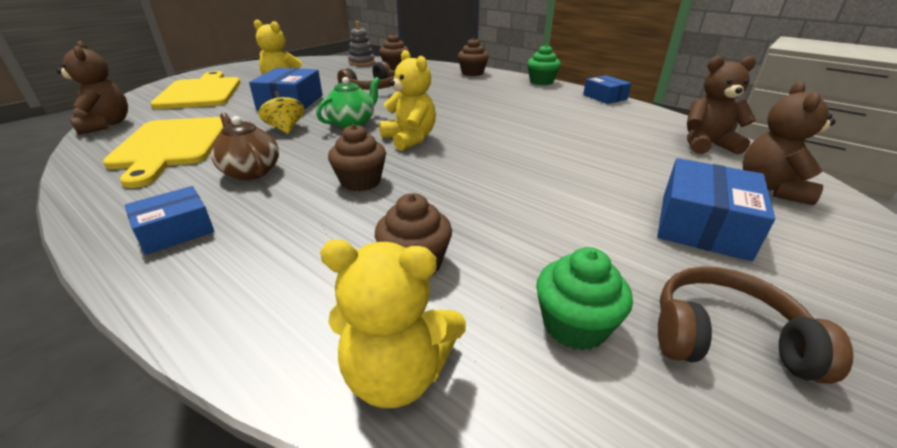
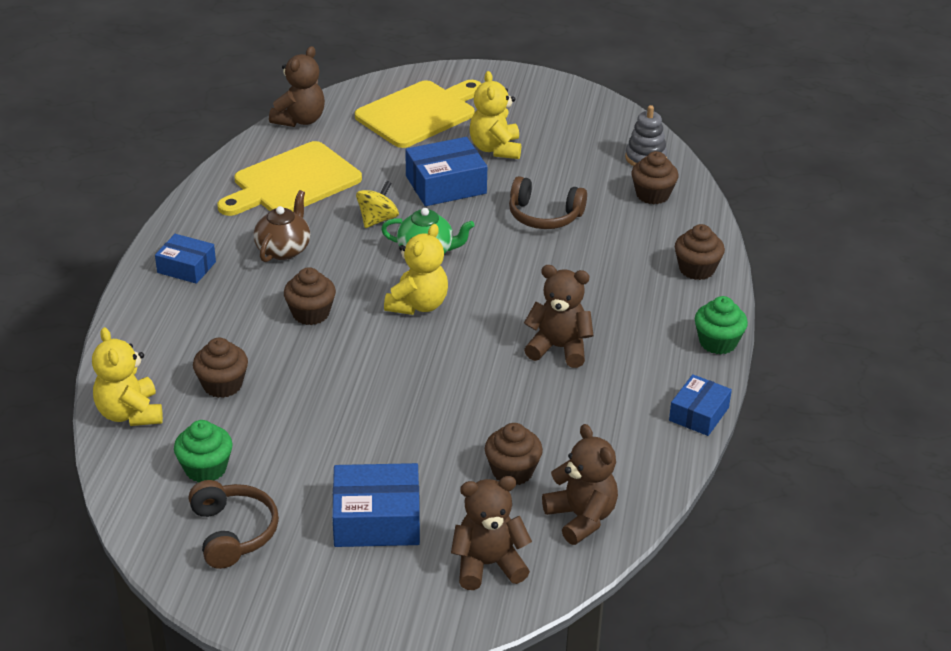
camera: 60 degrees right, 5 degrees up
(510, 112) = (559, 348): none -> brown teddy bear
(644, 154) = (512, 471): none -> brown cupcake

